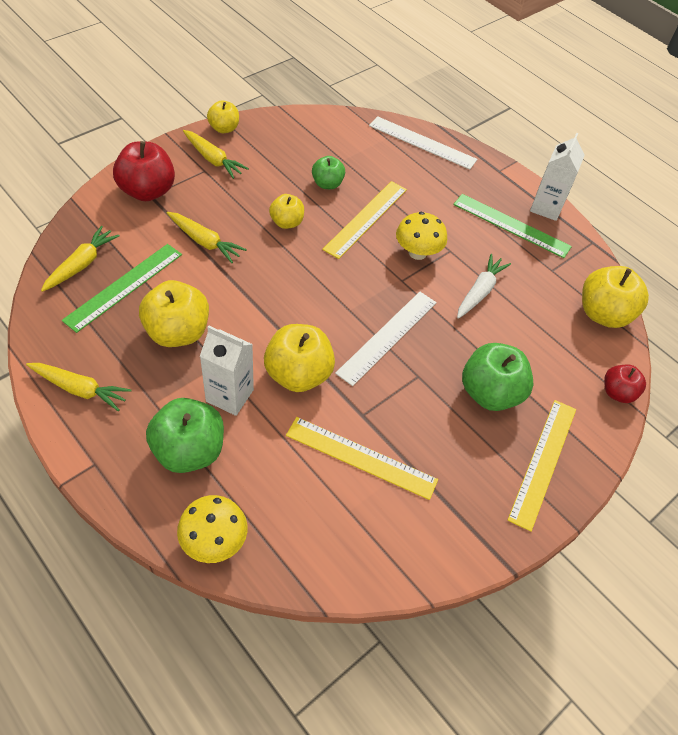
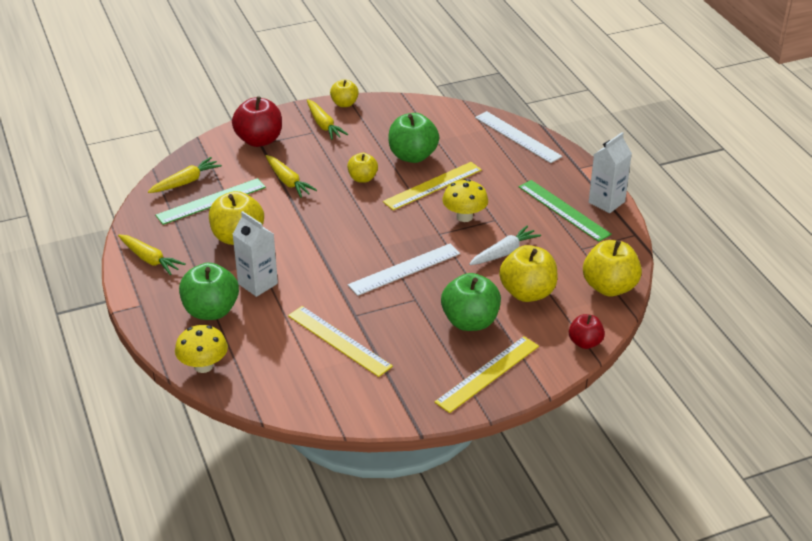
camera: 25 degrees right, 15 degrees down
(298, 374) = (318, 280): yellow apple -> yellow apple (527, 293)
(327, 184) = (412, 156): green apple -> green apple, size x1.70

